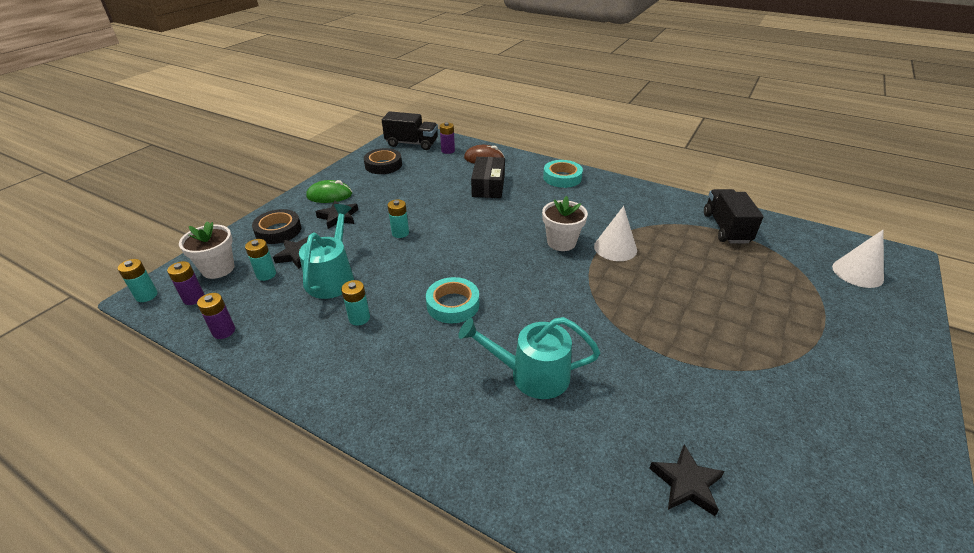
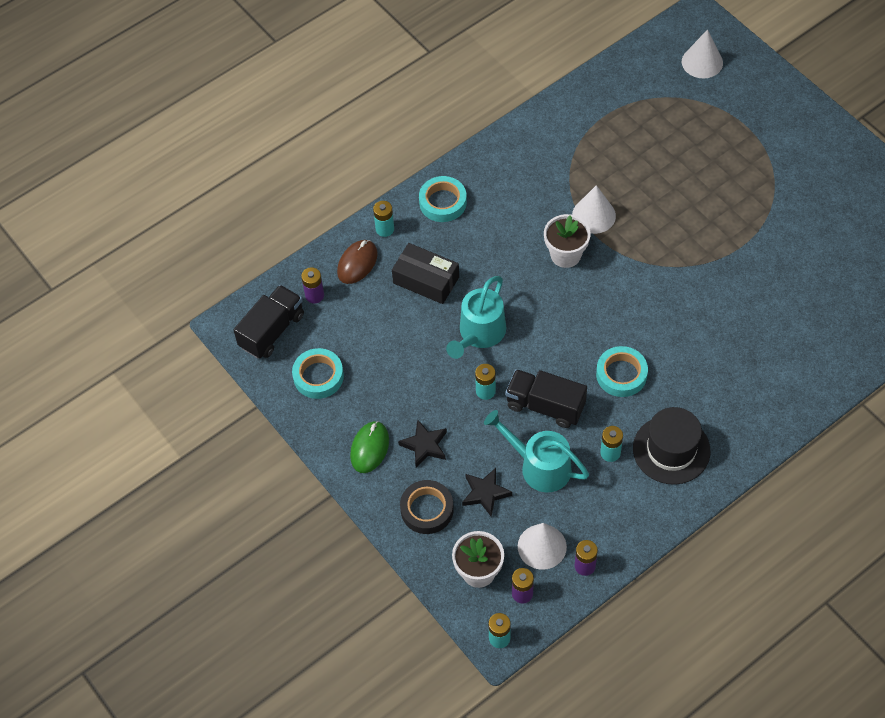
camera: 65 degrees left, 20 degrees up
(245, 298) = (542, 546): none -> white cone
(266, 274) = (508, 526): turquoise battery -> turquoise battery (385, 229)
(376, 362) = (671, 450): none -> black hat
(383, 165) = (318, 376): black tape -> turquoise tape
(531, 375) = (725, 345): turquoise watering can -> turquoise watering can (479, 334)
(686, 483) = (844, 294): black star -> none
(726, 228) = (602, 112): black truck -> black truck (545, 406)

